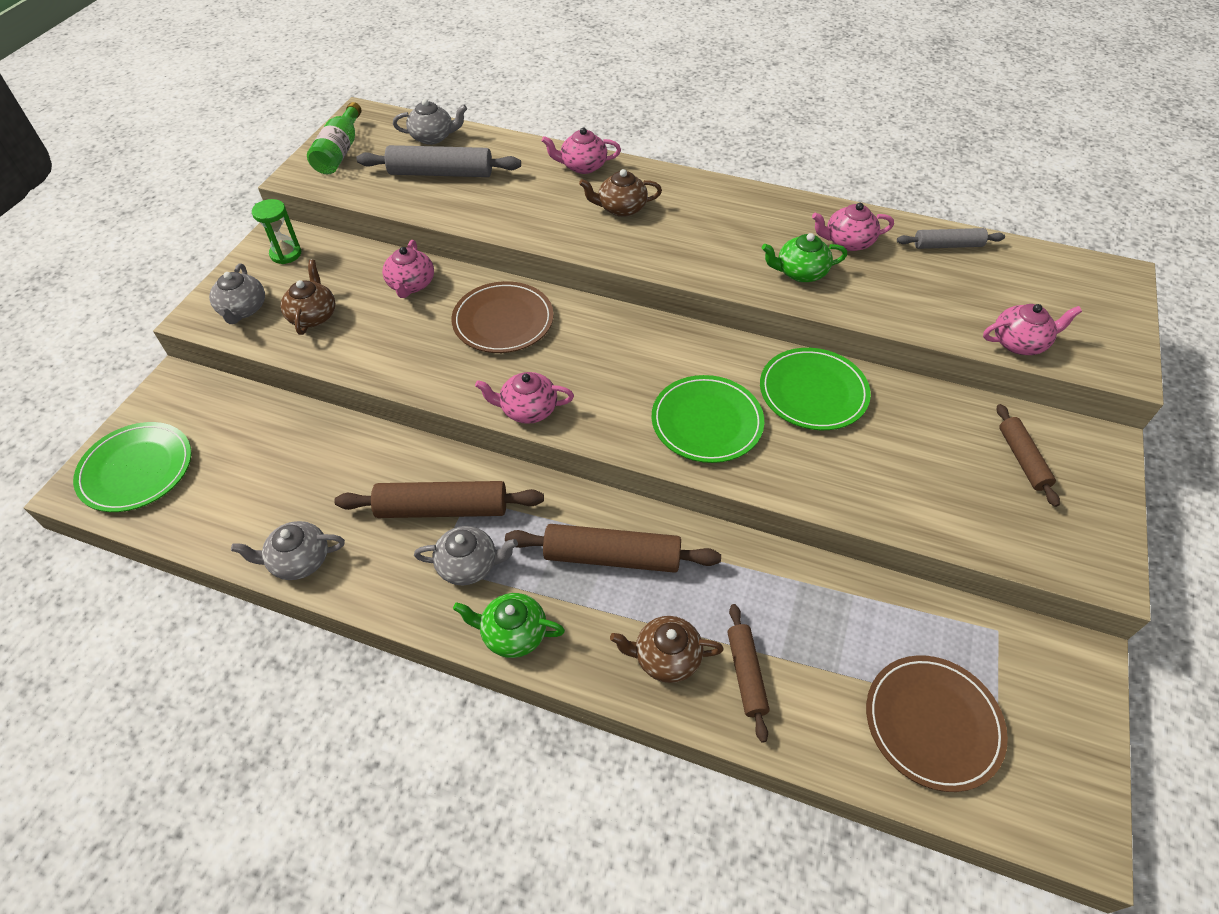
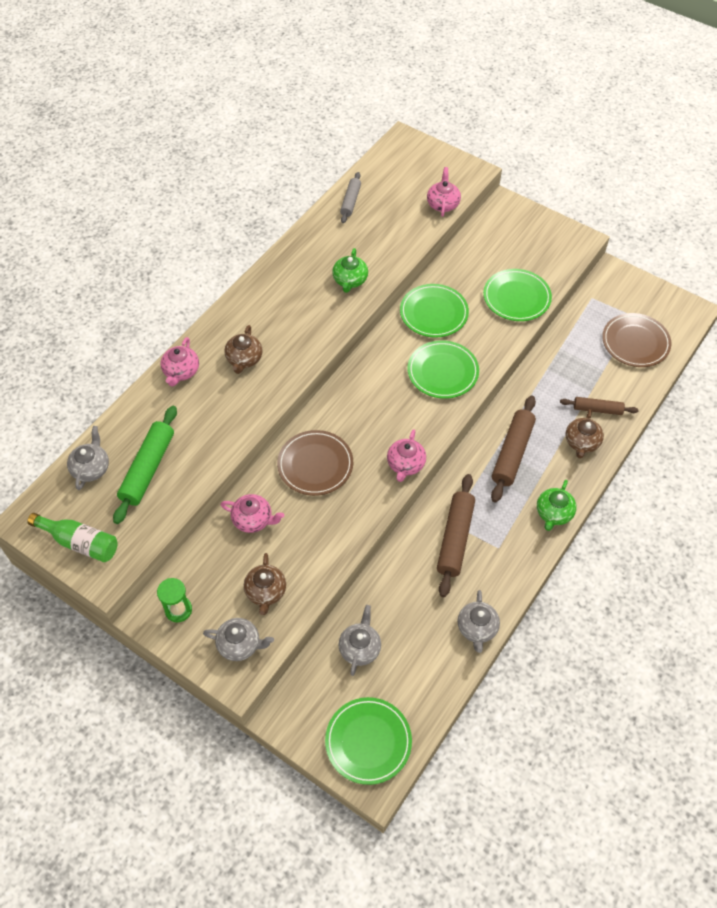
camera: 75 degrees left, 5 degrees up
(313, 316) = (266, 592): brown teapot -> brown teapot turned 105 degrees counterclockwise
(441, 173) = (148, 469): grey rolling pin -> green rolling pin
(469, 565) = (502, 529): grey teapot -> grey teapot (360, 648)
(847, 242) = (329, 247): pink teapot -> none
(905, 492) = (516, 297): none -> green plate
(1022, 459) = (507, 241): brown rolling pin -> none

